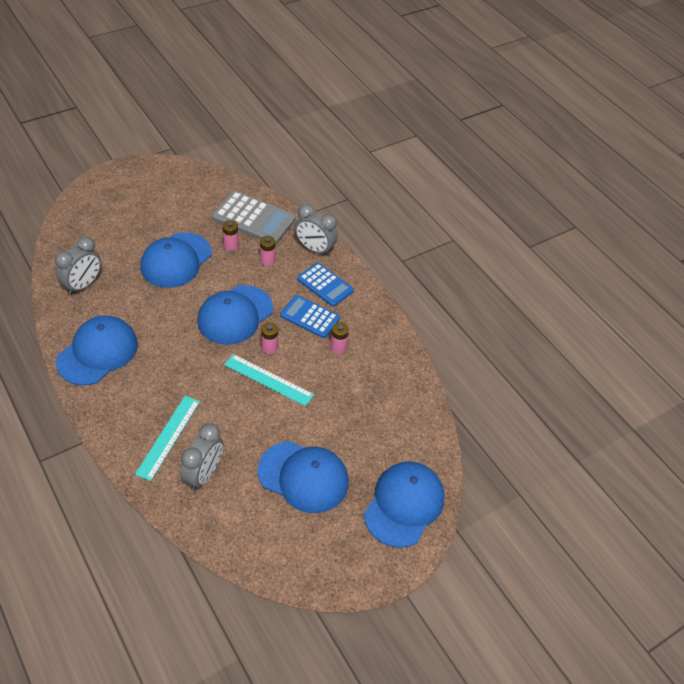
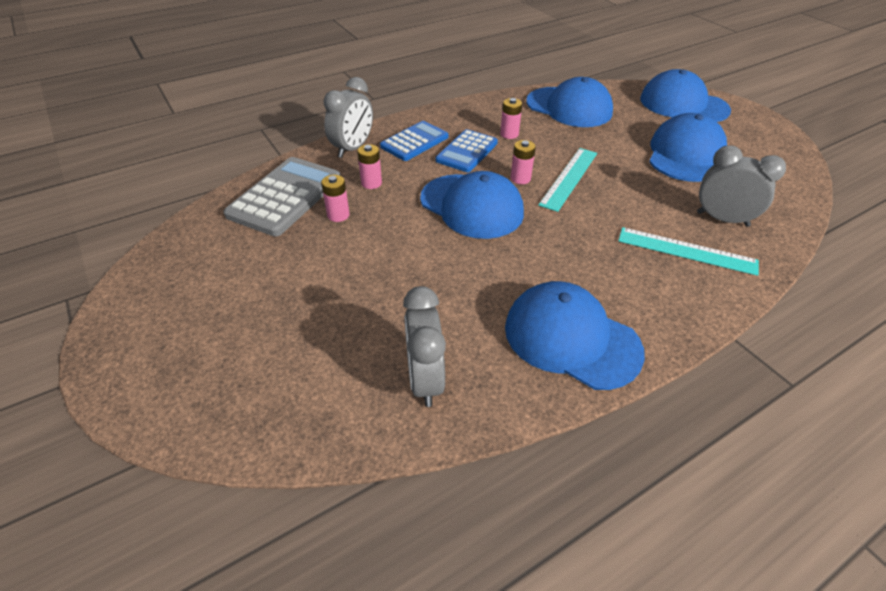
camera: 85 degrees left, 5 degrees down
(83, 285) = (425, 379): grey clock -> grey clock turned 135 degrees counterclockwise
(176, 260) = (366, 267): blue cap -> blue cap (569, 107)

